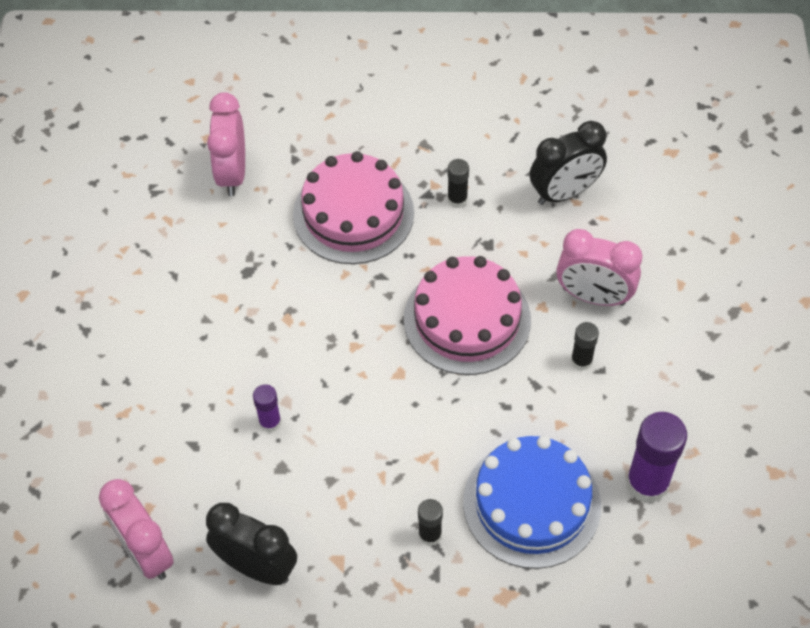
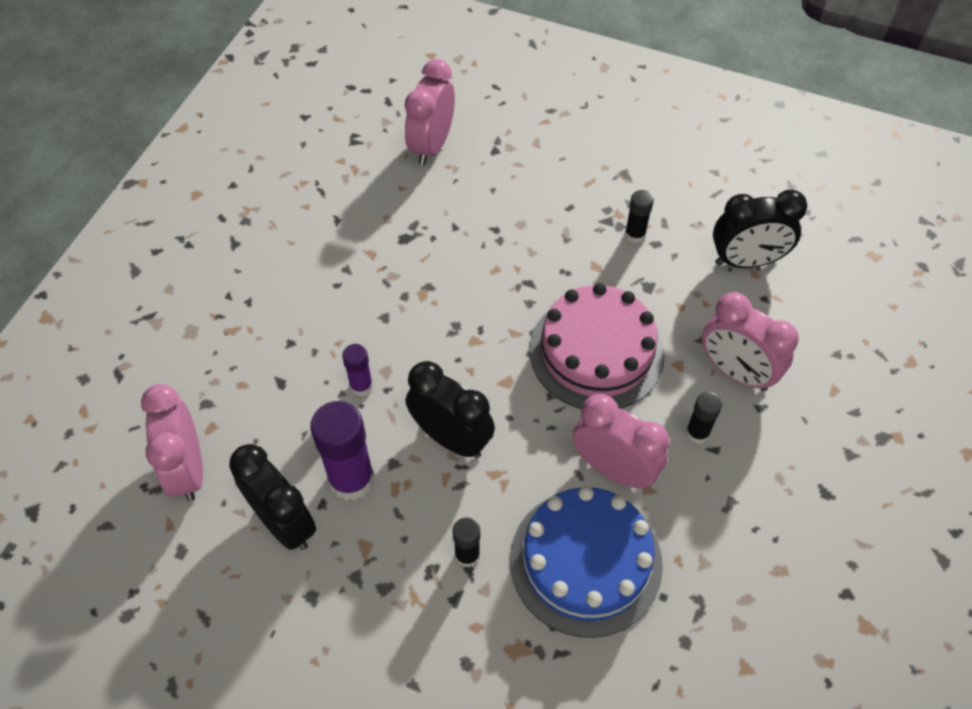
camera: 20 degrees right, 0 degrees up
(353, 213) = (528, 216): pink cake -> none
(372, 440) = (451, 438): none -> black clock
(523, 417) = (614, 469): none -> pink clock
(647, 483) = (718, 586): purple glue stick -> purple glue stick (351, 479)

